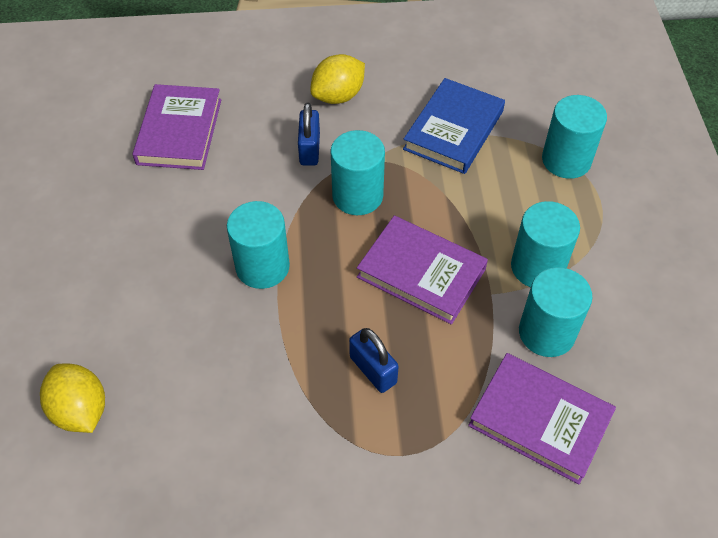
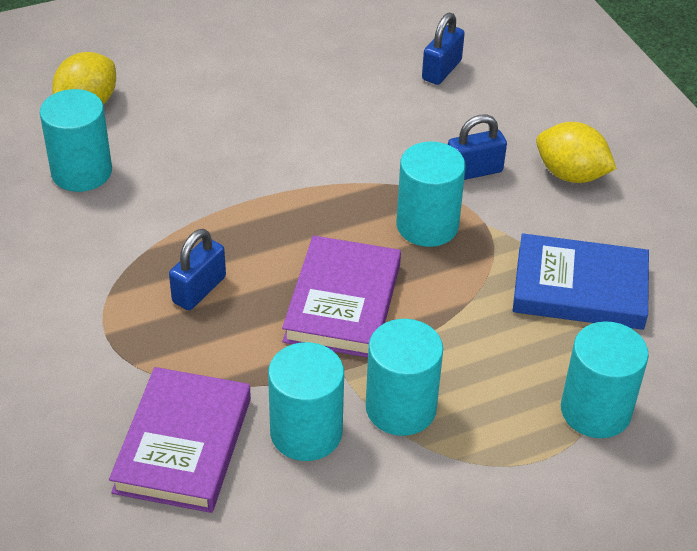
camera: 70 degrees right, 10 degrees down
(179, 131) = (441, 70): purple book -> blue padlock
(262, 266) = (294, 176): turquoise cylinder -> turquoise cylinder (81, 172)

